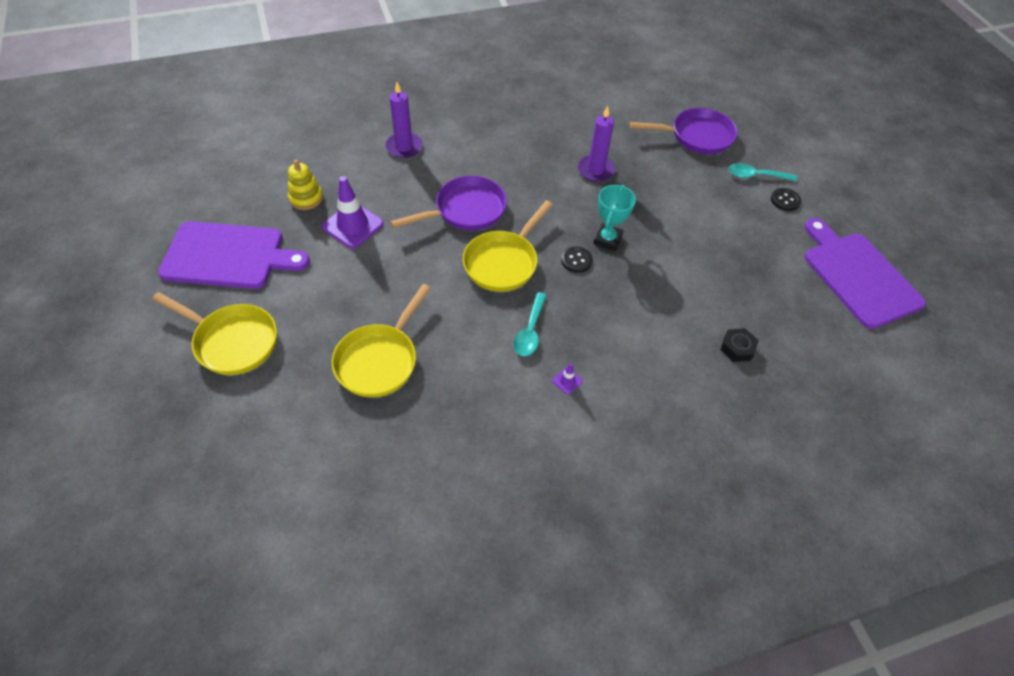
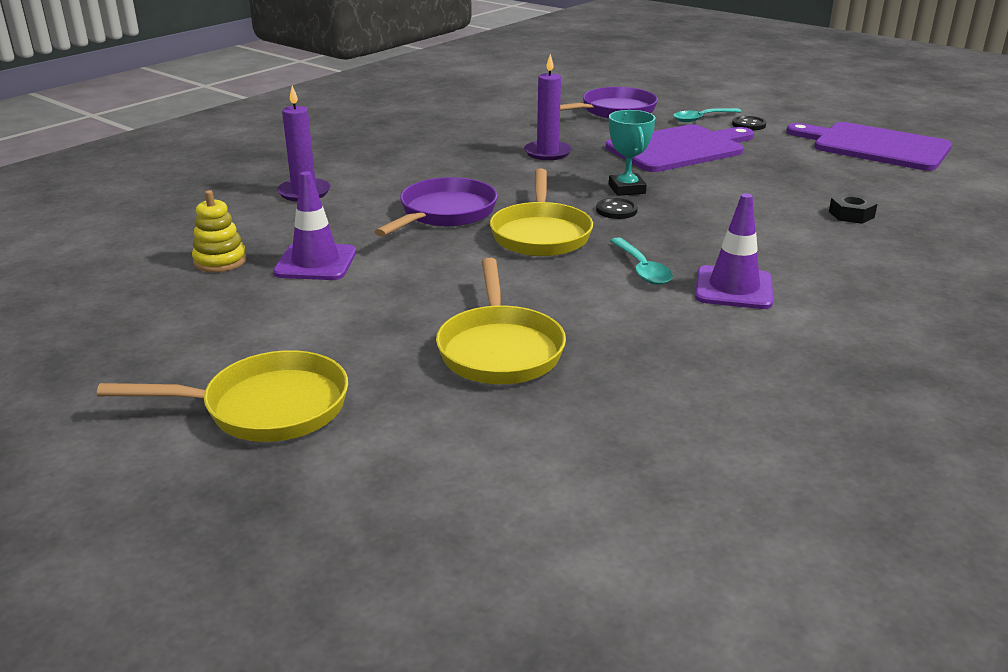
camera: 30 degrees left, 25 degrees down
(228, 256) = (161, 338): purple cutting board -> purple cutting board (679, 149)
(567, 381) = (733, 288): purple traffic cone -> purple traffic cone, size x2.31

